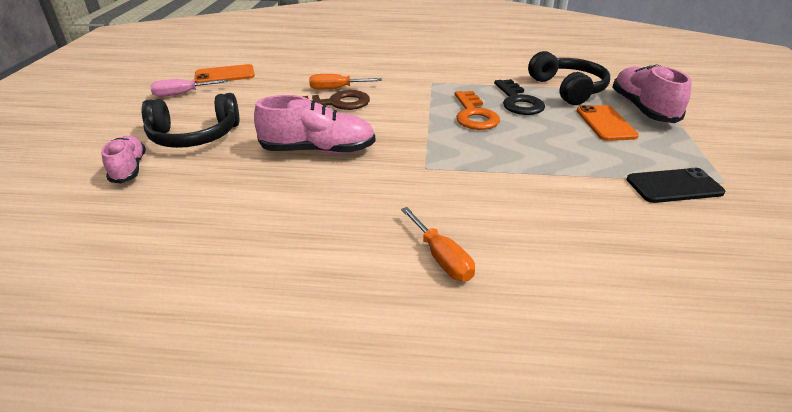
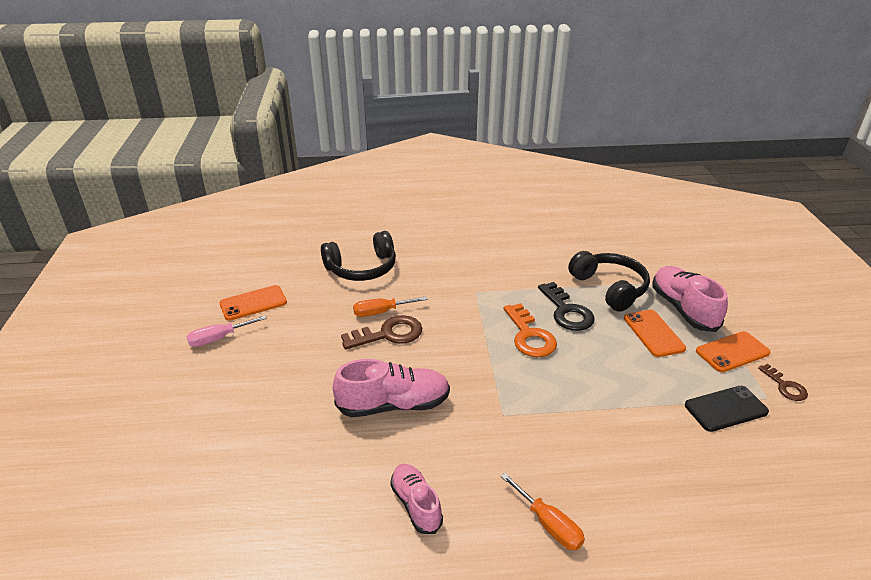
camera: 10 degrees left, 0 degrees up
(129, 169) = (212, 455): pink shoe -> pink shoe (416, 504)
(194, 136) = (259, 400): black headphones -> black headphones (362, 268)
(691, 144) = (732, 352): none -> orange phone
(748, 175) = (785, 386): none -> brown key

